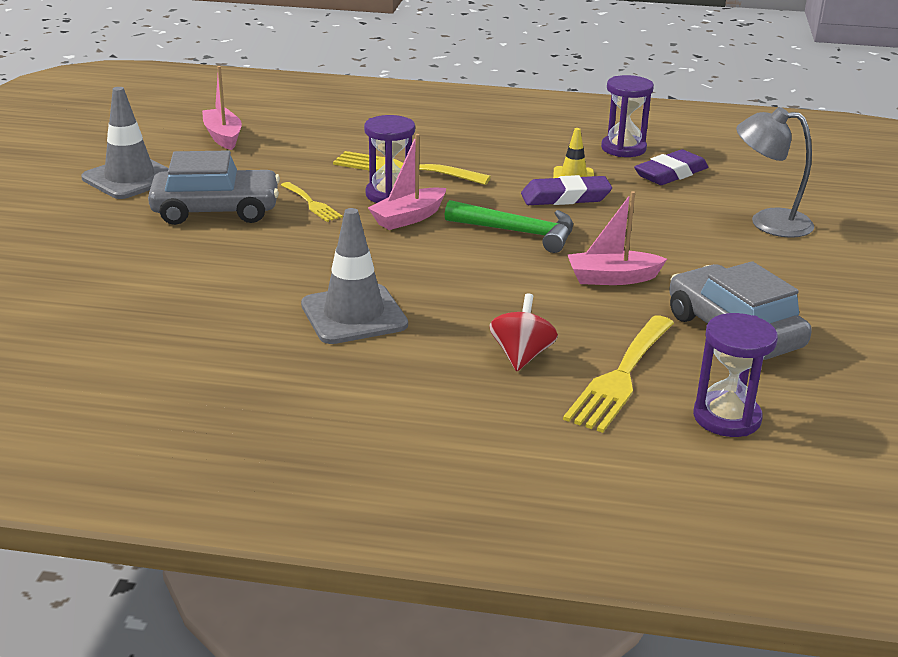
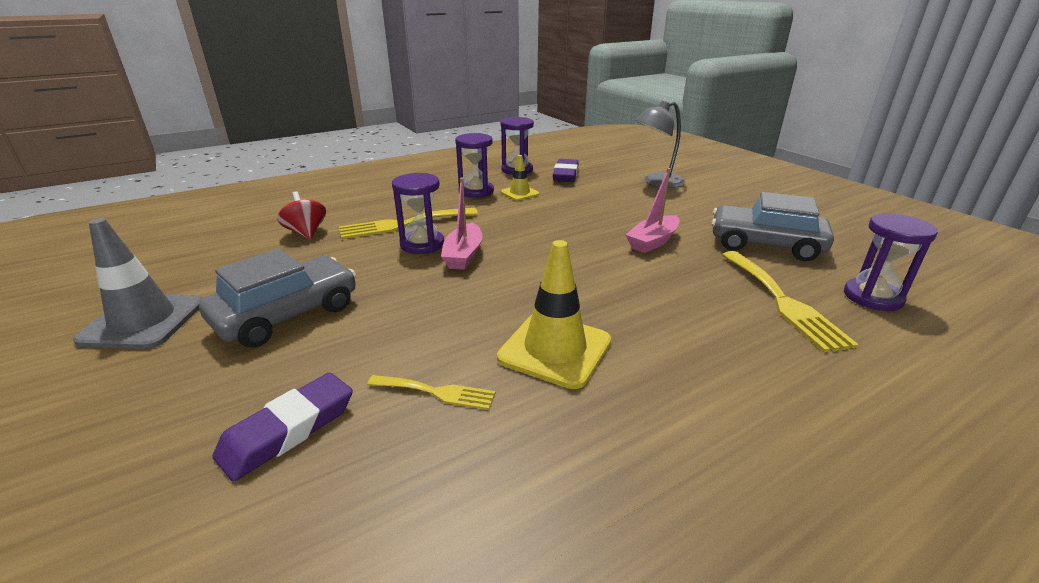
camera: 40 degrees left, 0 degrees up
(223, 136) = (205, 251): pink boat -> none
(312, 204) = (370, 274): yellow fork -> yellow fork (437, 392)
(354, 315) = (555, 349): grey traffic cone -> yellow traffic cone
(518, 232) = (550, 236): green hammer -> none
(521, 356) = (712, 318): red spinning top -> red spinning top (306, 233)
(530, 159) = (476, 191): none -> purple hourglass
(565, 197) = (537, 205): purple eraser -> purple eraser (288, 430)

